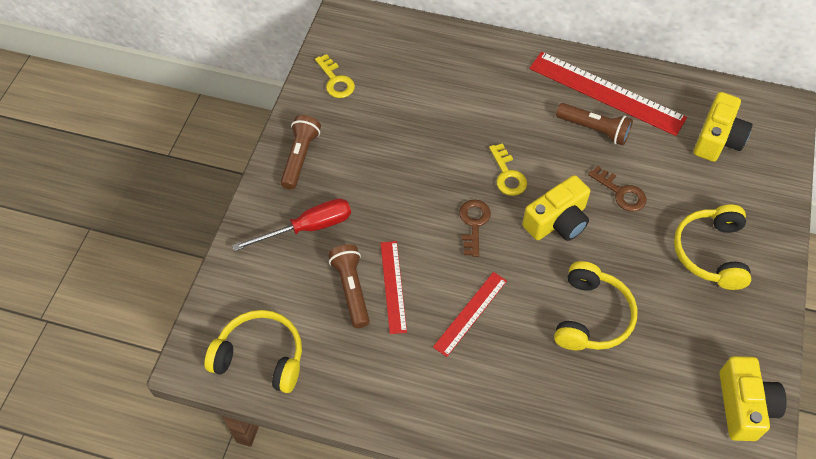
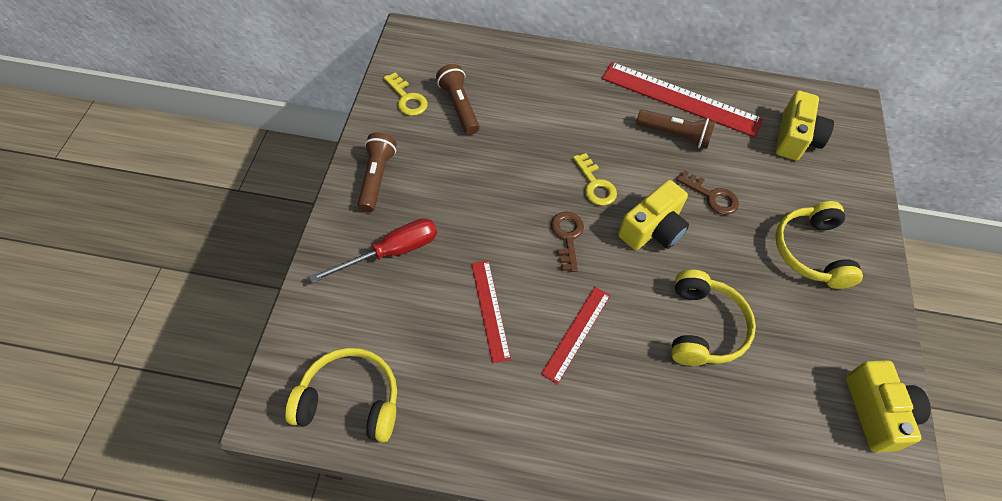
camera: 10 degrees left, 0 degrees up
(351, 289) = (445, 316): brown flashlight -> brown flashlight (459, 106)

